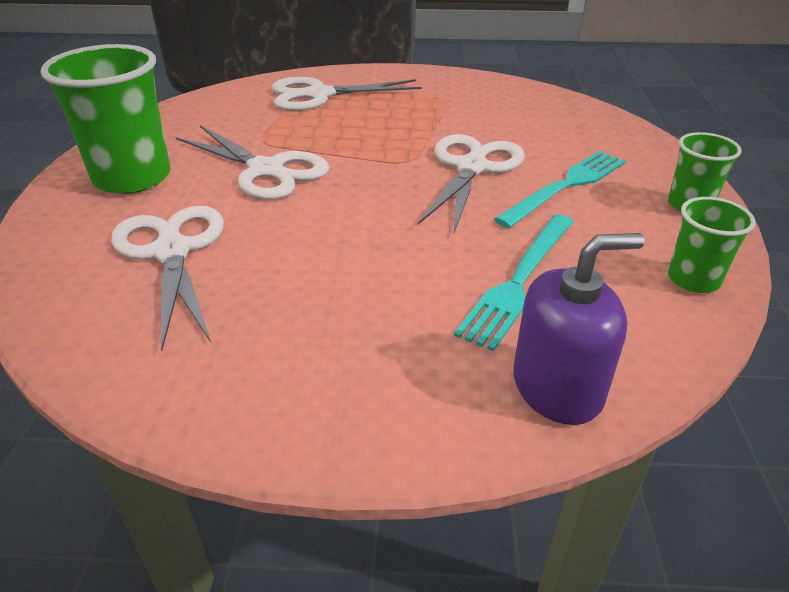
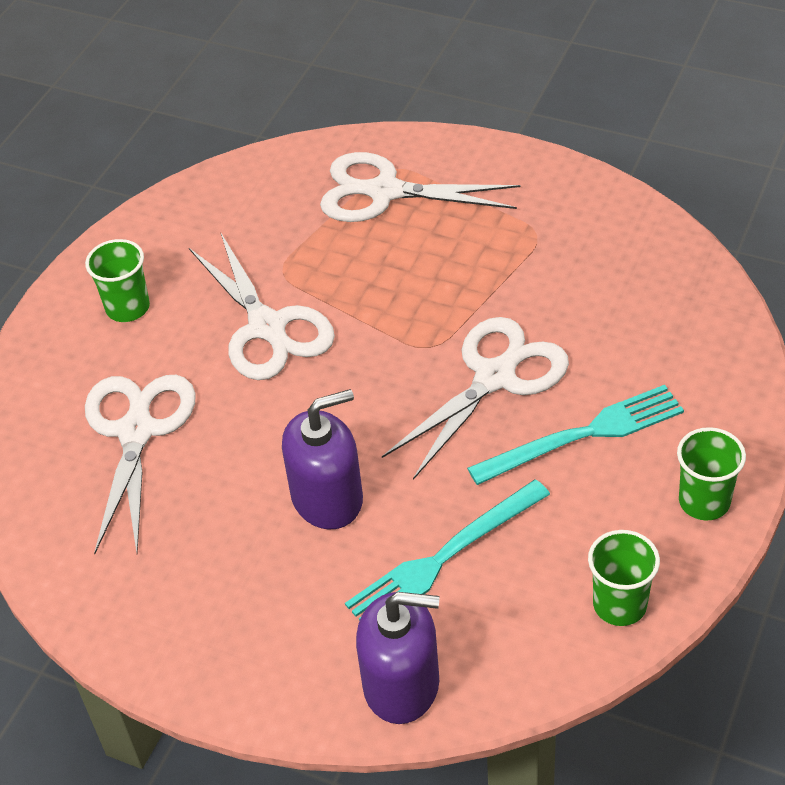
camera: 25 degrees right, 10 degrees up
(132, 178) = (128, 308): green cup -> green cup, size x0.53
(384, 262) = (327, 498): none -> purple soap dispenser

